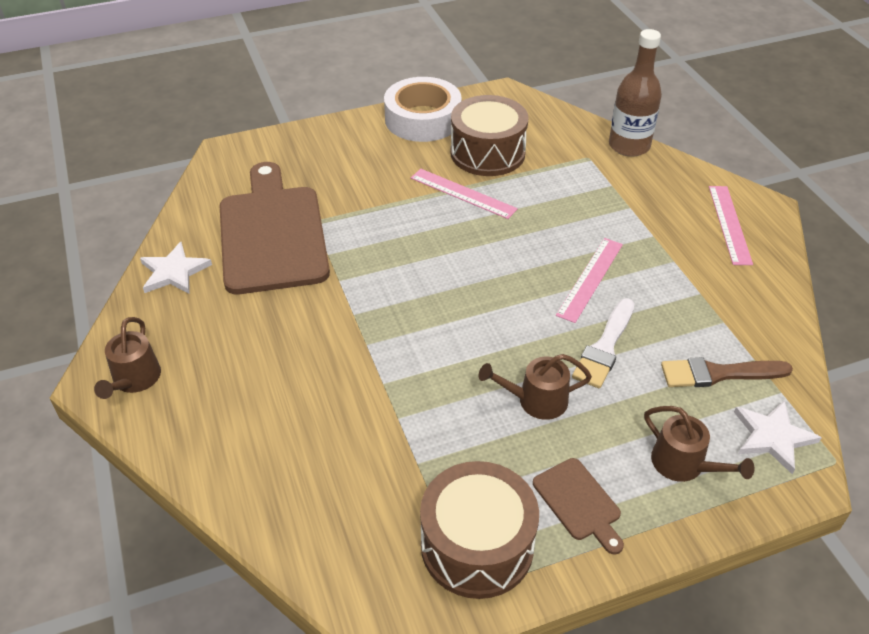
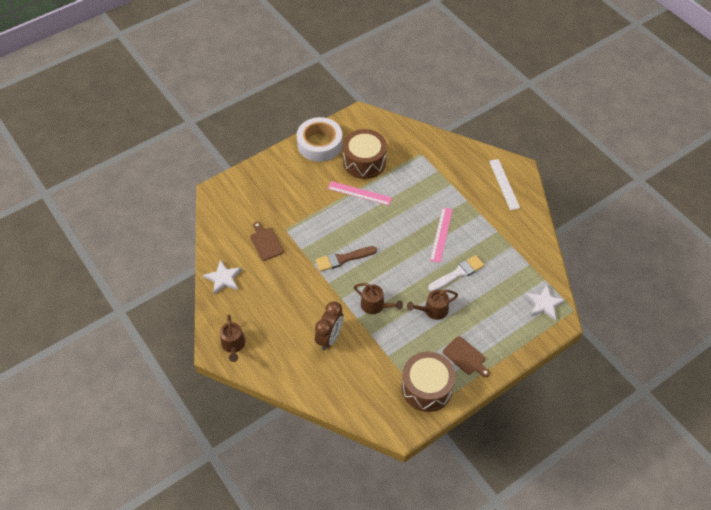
camera: 15 degrees left, 10 degrees up
(272, 234) = (266, 242): brown cutting board -> brown cutting board, size x0.44
(316, 406) = (329, 338): none -> brown clock
(605, 347) = (458, 273): white brush -> white brush turned 135 degrees counterclockwise
(629, 146) = (440, 140): brown bottle -> none
(683, 464) = (507, 327): brown watering can -> brown watering can (375, 305)
(718, 374) = (514, 276): brown brush -> brown brush (343, 259)
(729, 224) = (504, 184): pink ruler -> white ruler

